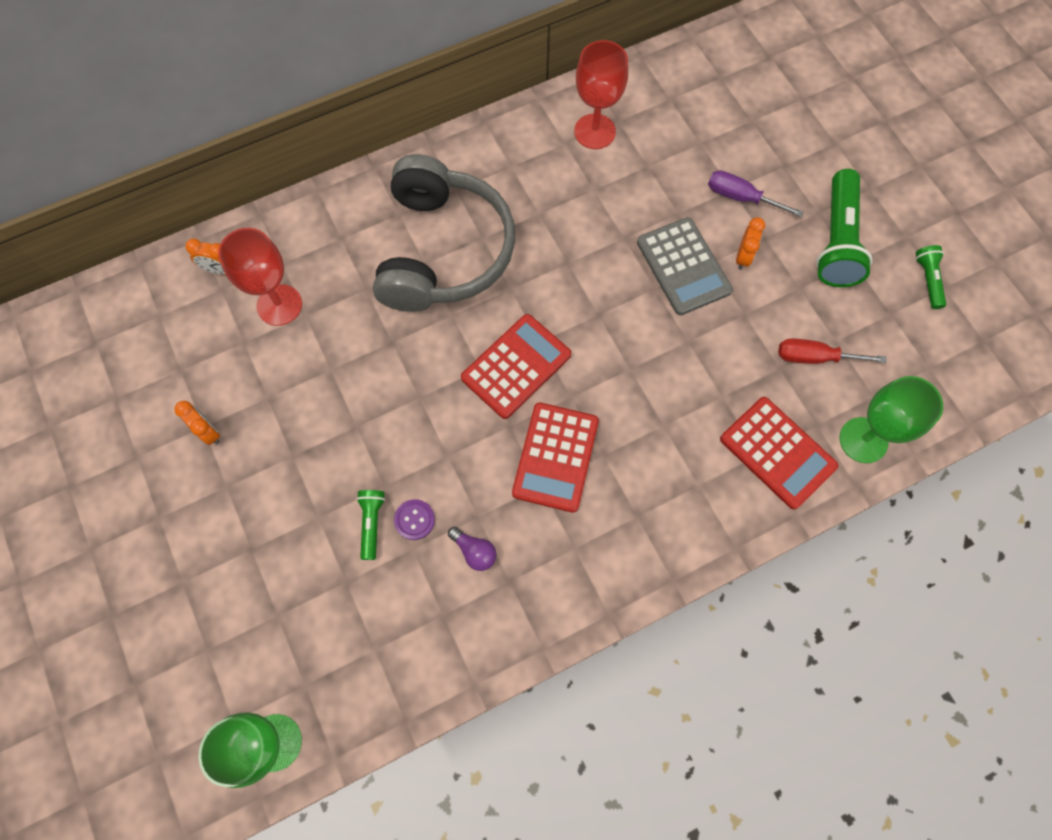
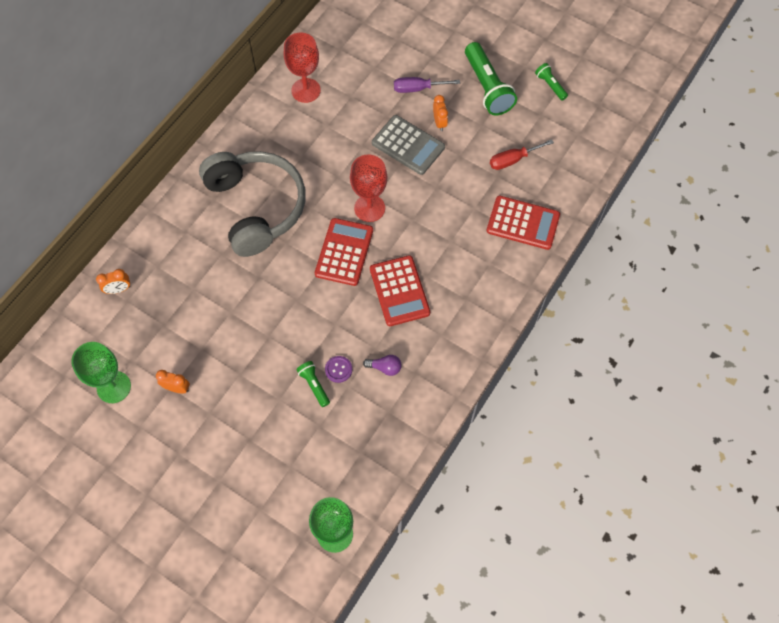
camera: 30 degrees left, 5 degrees down
(279, 305) = (172, 291): red goblet -> red goblet (369, 208)
(863, 440) = (565, 192): green goblet -> green goblet (114, 387)

